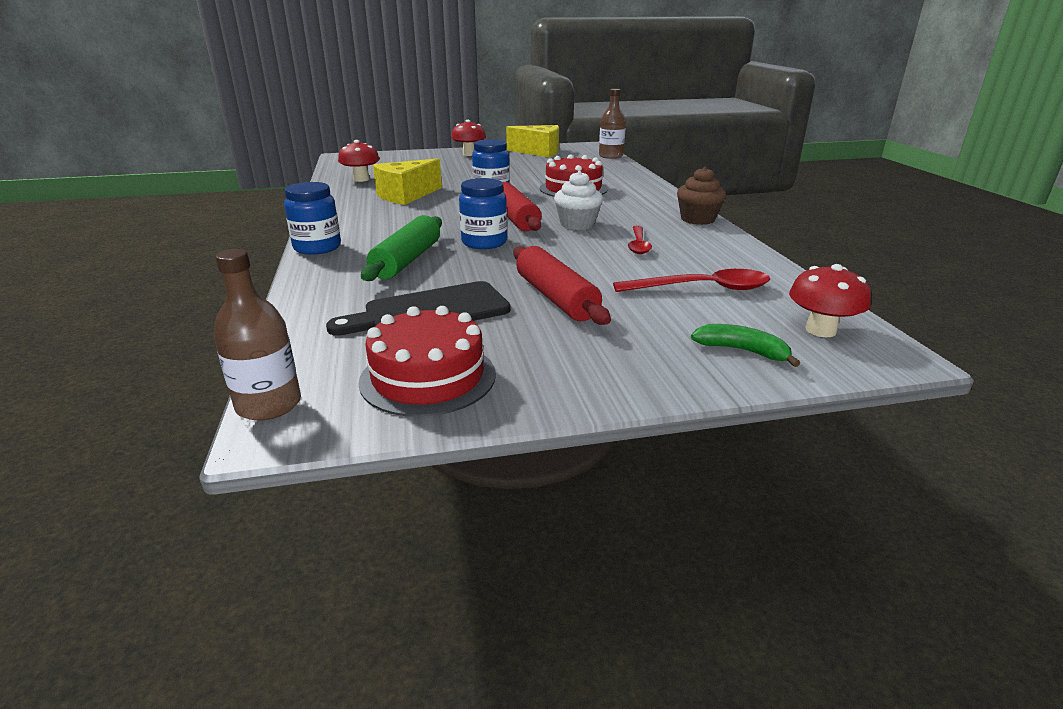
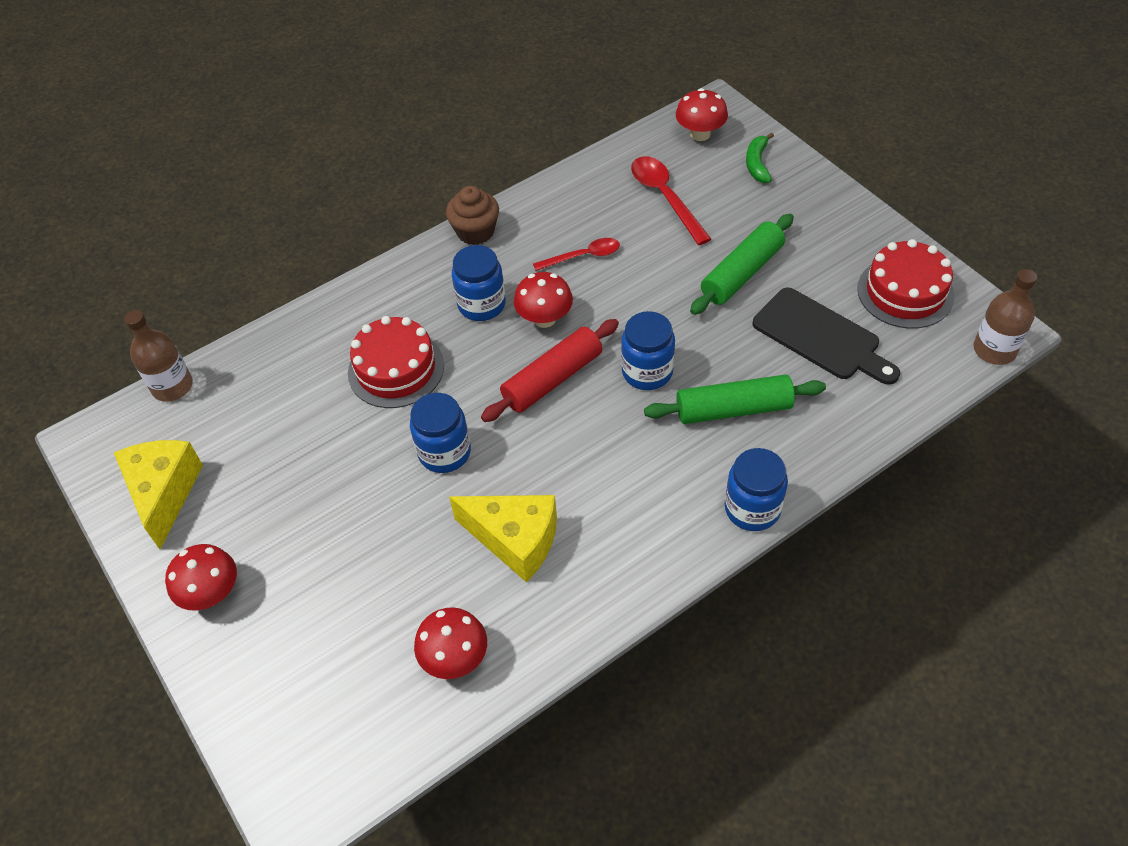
camera: 110 degrees left, 25 degrees up
(556, 298) = (742, 273): red rolling pin -> green rolling pin
(577, 224) = (544, 319): white cupcake -> red mushroom
(611, 211) = (481, 304): none -> blue jar

